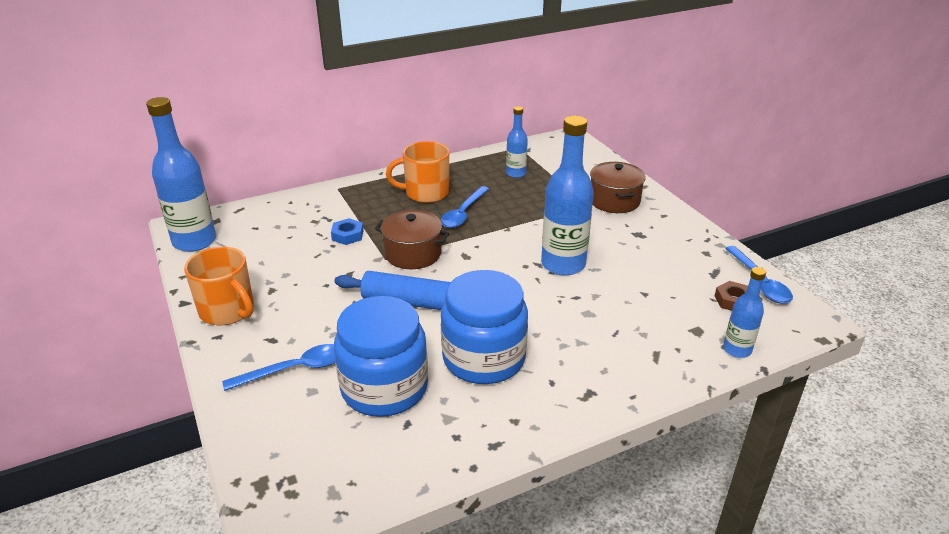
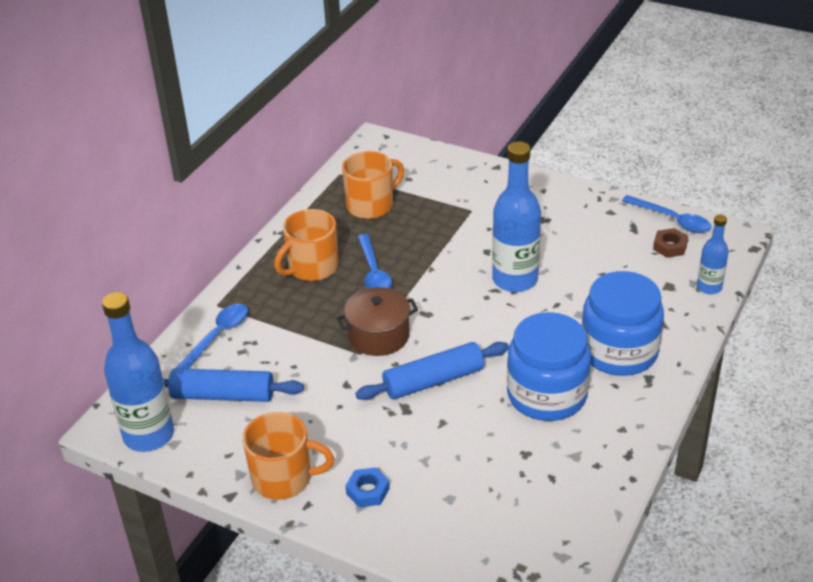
camera: 35 degrees left, 5 degrees up
(267, 241) = (223, 395): none -> blue rolling pin
(295, 369) = (413, 491): blue spoon -> blue spoon (217, 337)
(347, 235) = (295, 349): blue nut -> blue nut (368, 491)
(384, 388) = (502, 462): blue jar -> blue jar (619, 352)
(516, 173) = (371, 205): blue bottle -> orange mug
(614, 201) = (489, 194): brown pot -> none

